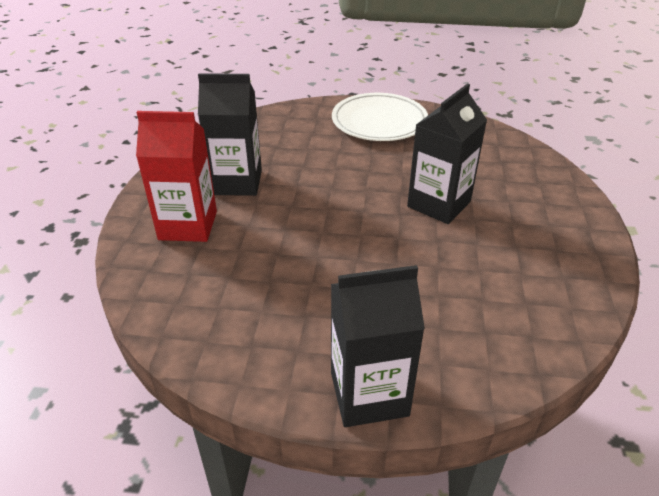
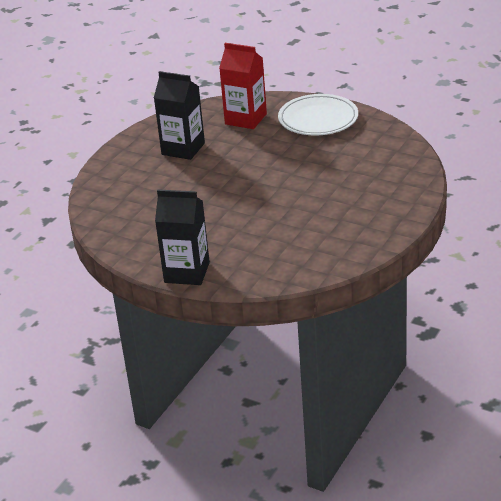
camera: 25 degrees right, 5 degrees down
(188, 225) = (136, 171): red carton -> red carton (245, 119)
(439, 204) = (311, 185): black carton -> none

